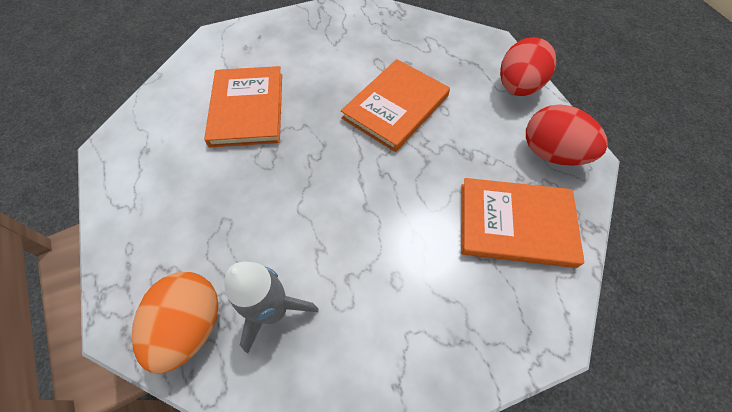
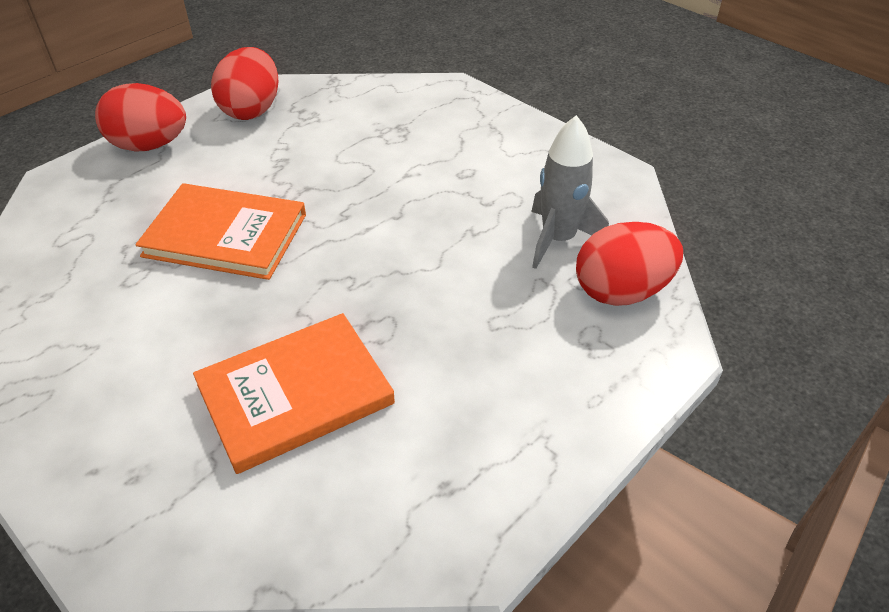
camera: 115 degrees left, 15 degrees down
(191, 326) = (621, 291): orange egg -> red egg
(516, 224) = (356, 118): orange book -> none

